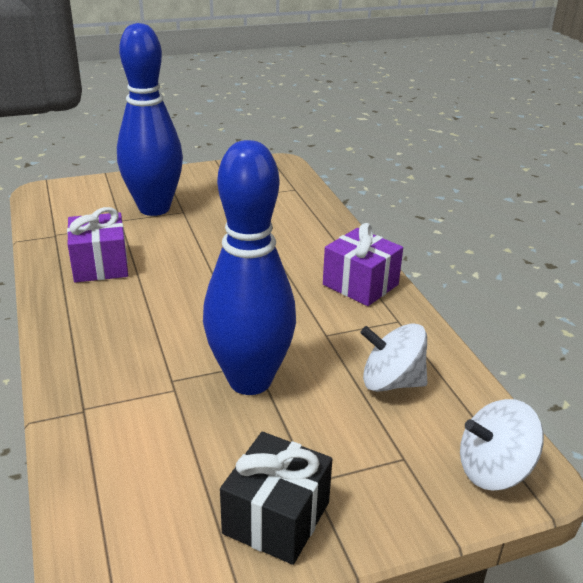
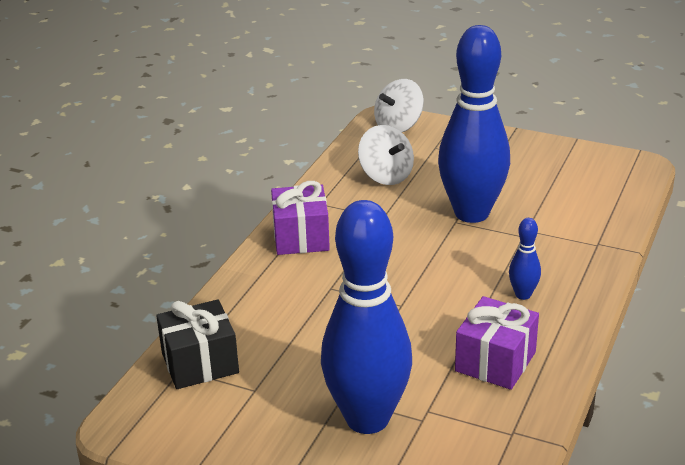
camera: 135 degrees left, 0 degrees up
(120, 320) = (523, 295): none -> blue bowling pin
(276, 518) = (530, 155): black gift -> black gift (200, 363)
(493, 470) = (398, 126): white spinning top -> white spinning top turned 105 degrees clockwise

